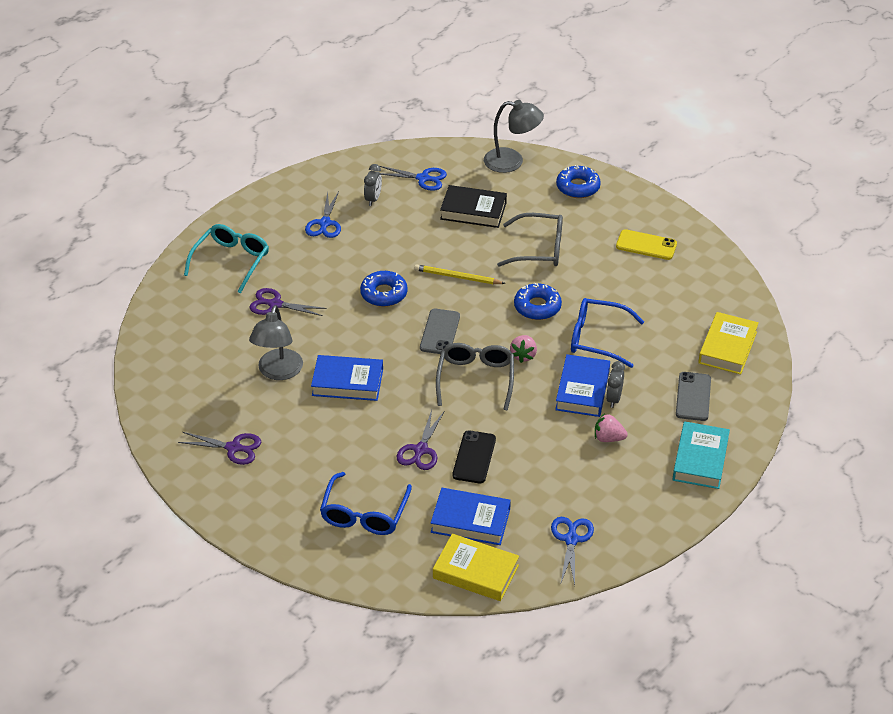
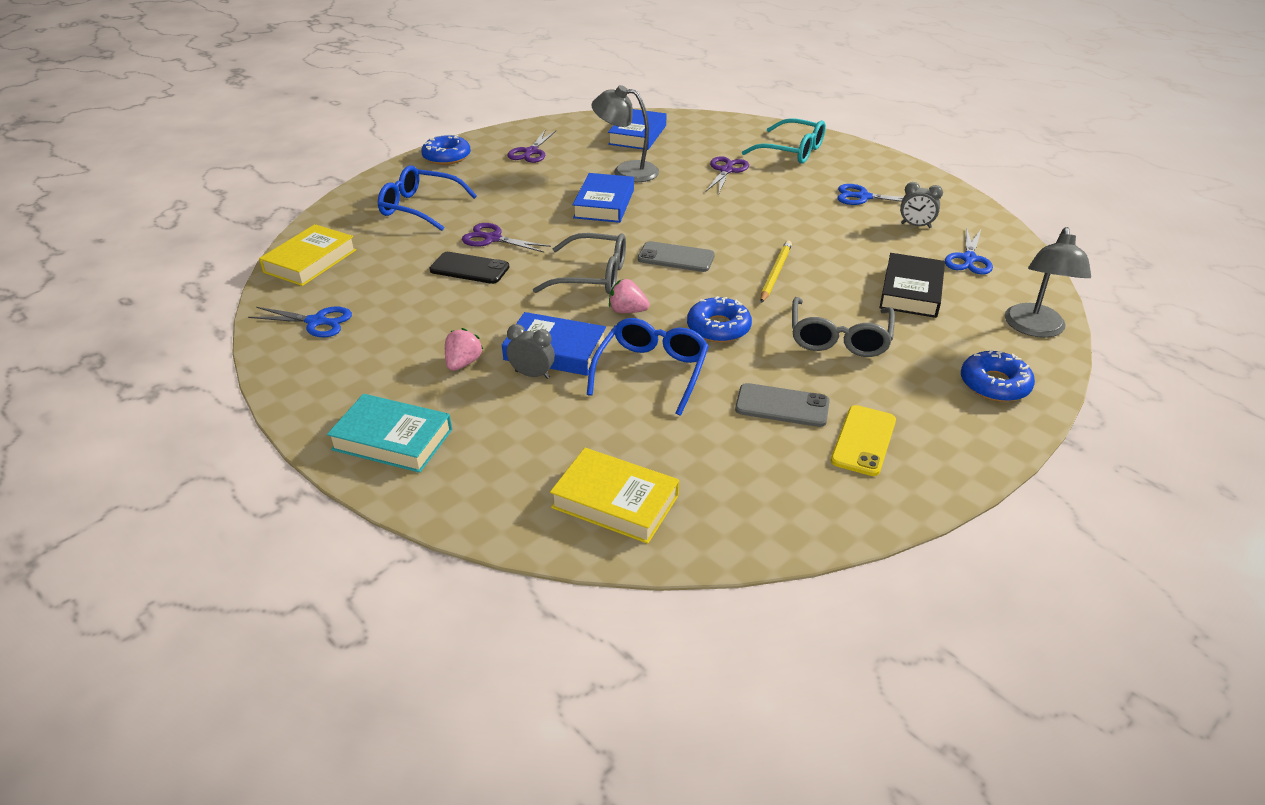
camera: 95 degrees right, 5 degrees down
(384, 294) = (743, 227): blue donut -> blue donut (447, 157)
(470, 520) = (380, 262): blue book -> blue book (637, 135)
(693, 397) = (516, 448): grey phone -> grey phone (782, 406)

